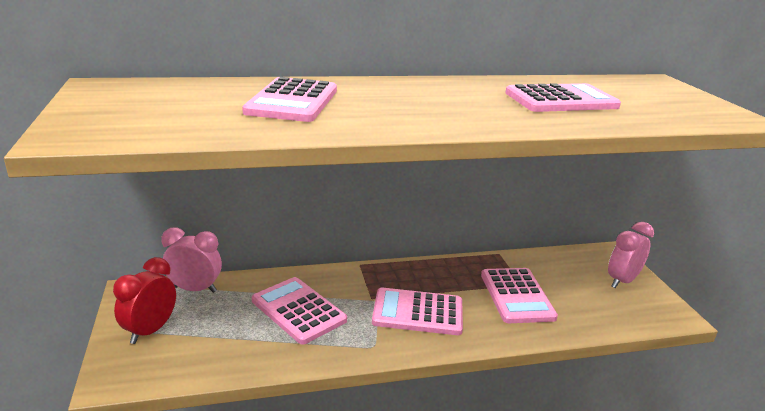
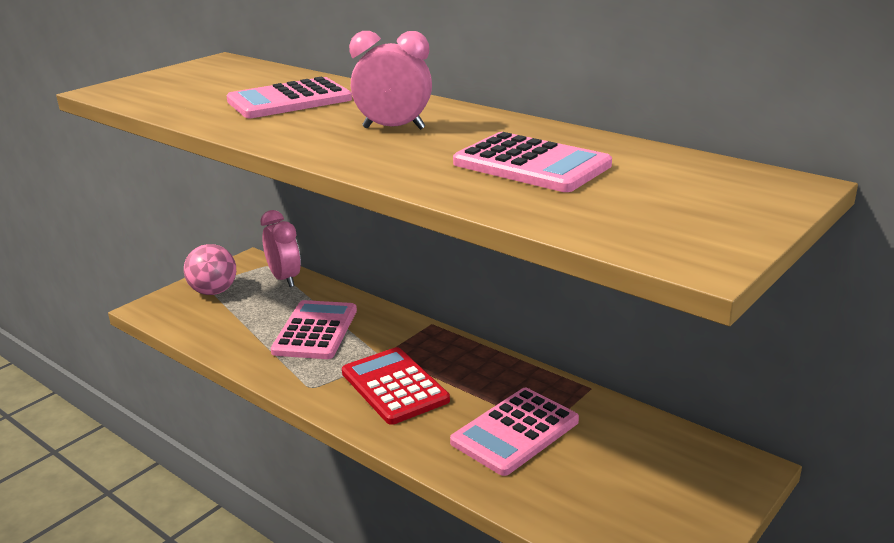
camera: 55 degrees right, 0 degrees up
(150, 330) = (214, 291): red clock -> pink ball
(417, 312) = (394, 386): pink calculator -> red calculator
(622, 281) = (682, 500): pink clock -> pink clock (394, 128)

